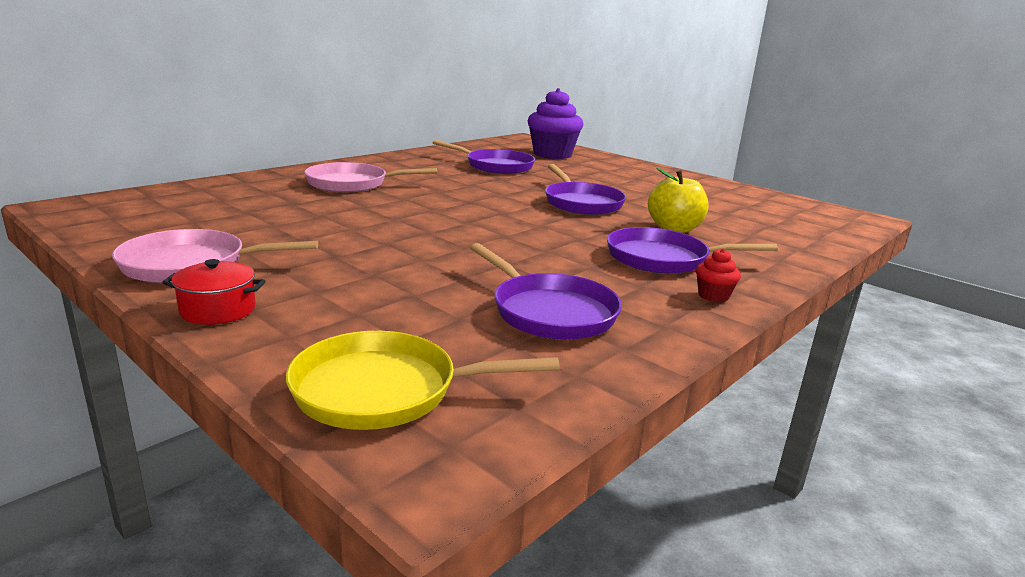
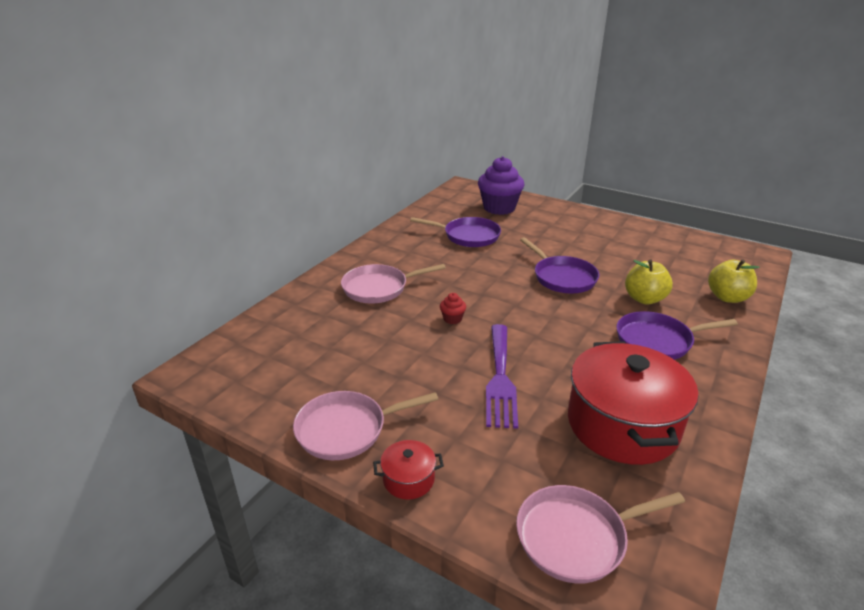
camera: 10 degrees left, 10 degrees up
(384, 390) = (576, 537): yellow pan -> pink pan
(425, 257) = (500, 378): none -> purple fork
(549, 312) = (622, 424): purple pan -> red pot
(713, 296) = (712, 379): red cupcake -> red cupcake (452, 319)
(790, 241) = (727, 297): none -> yellow apple

